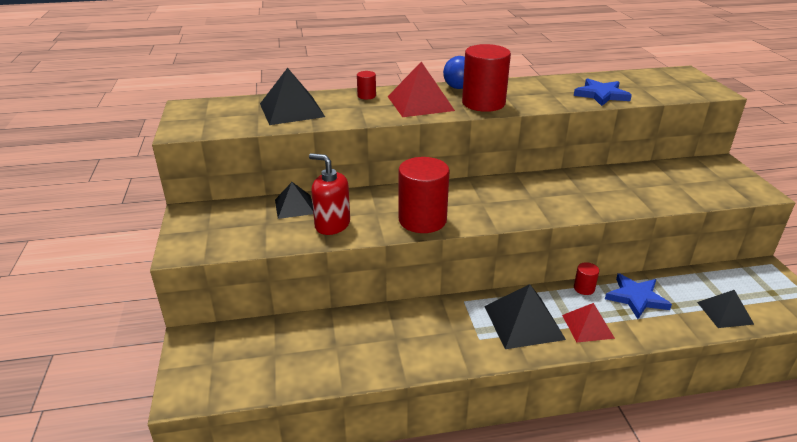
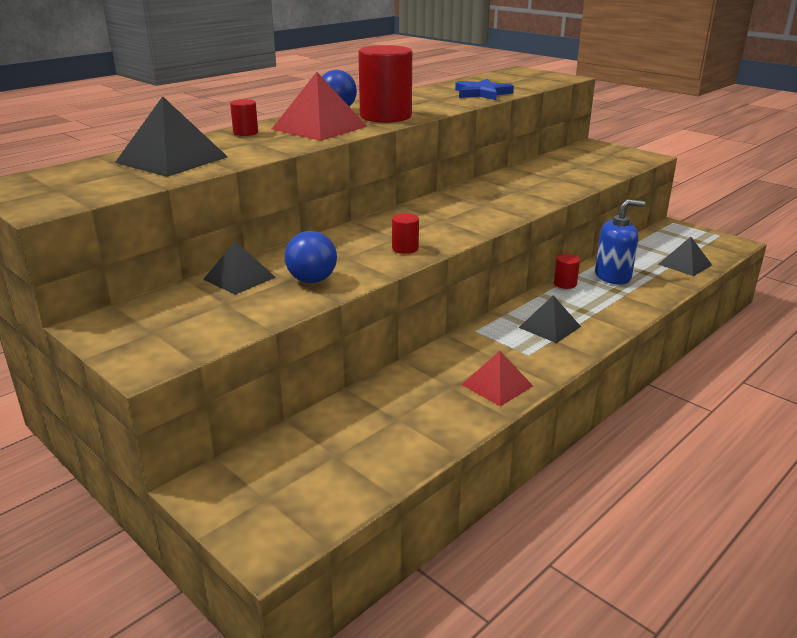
camera: 35 degrees left, 5 degrees down
(332, 225) = (312, 280): red soap dispenser -> blue ball
(422, 220) = (405, 248): red cylinder -> red cylinder, size x0.44
(523, 322) = (549, 327): black pyramid -> black pyramid, size x0.63
(587, 326) = (603, 310): red pyramid -> red pyramid (497, 385)
(636, 298) = (613, 276): blue star -> blue soap dispenser

